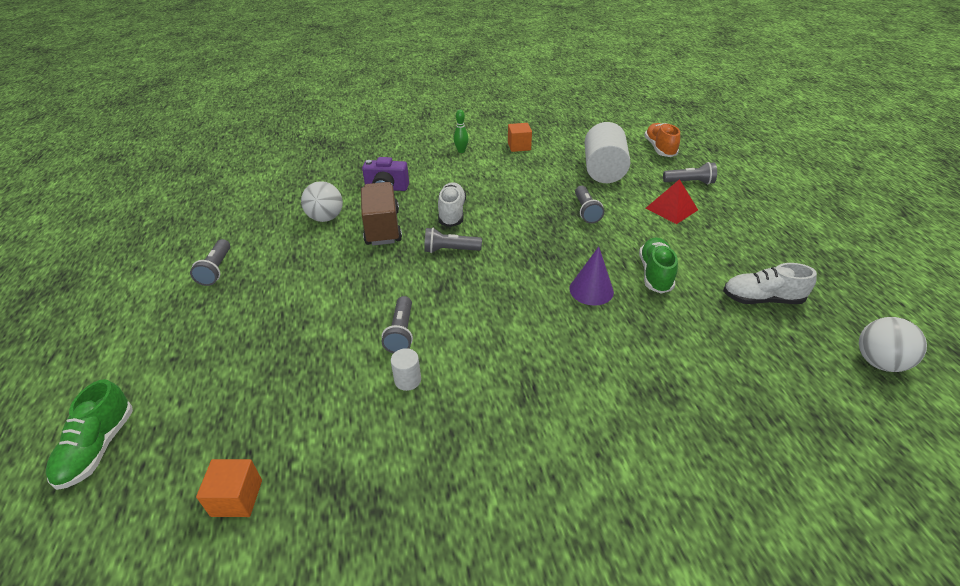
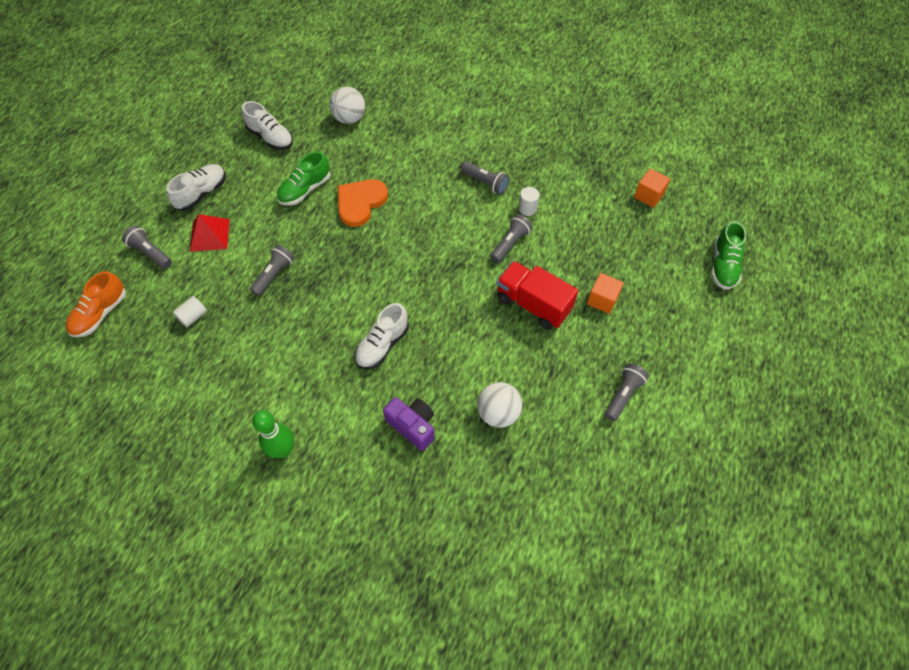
camera: 145 degrees left, 20 degrees up
(98, 447) = (723, 265): green shoe -> green shoe turned 150 degrees clockwise
(339, 293) = (533, 304): none -> red truck
(382, 227) = (455, 363): brown truck -> none
(450, 250) = (421, 299): grey flashlight -> grey flashlight (485, 183)
(461, 151) = (283, 450): green bowling pin -> green bowling pin, size x1.60
(519, 146) = (218, 415): orange cube -> orange cube (602, 299)
(591, 290) = (360, 203): purple cone -> orange heart
(603, 170) = (193, 316): white cylinder -> white cylinder, size x0.43
(727, 228) = (202, 193): none -> white shoe
(878, 362) = (273, 79): white ball -> white ball (349, 118)

